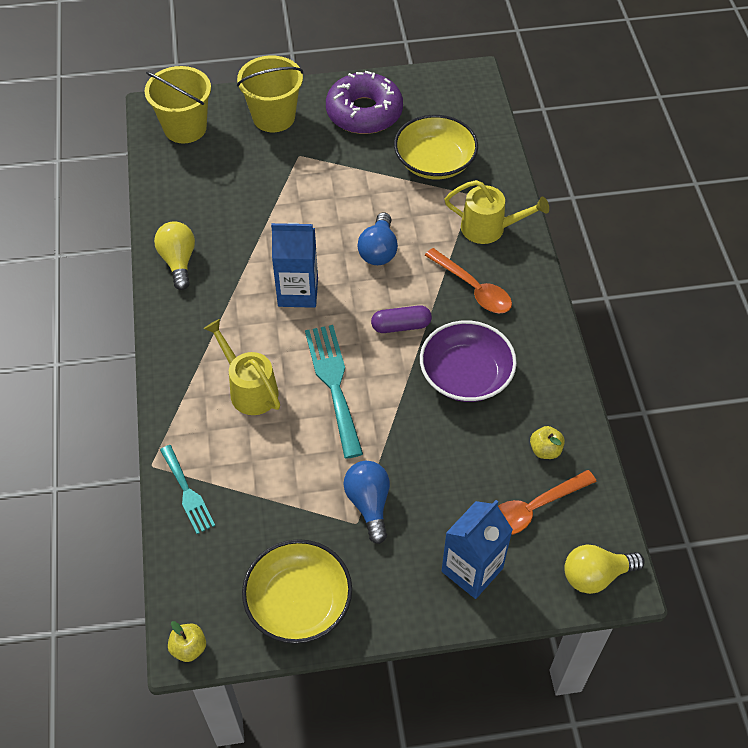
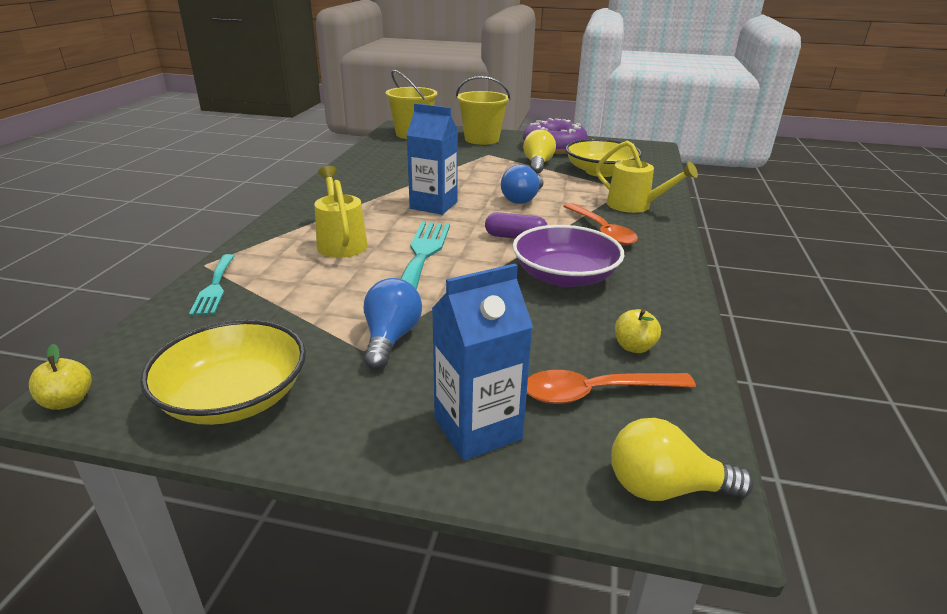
camera: 20 degrees right, 25 degrees down
(178, 261) = (350, 177): yellow light bulb -> yellow light bulb (538, 164)

